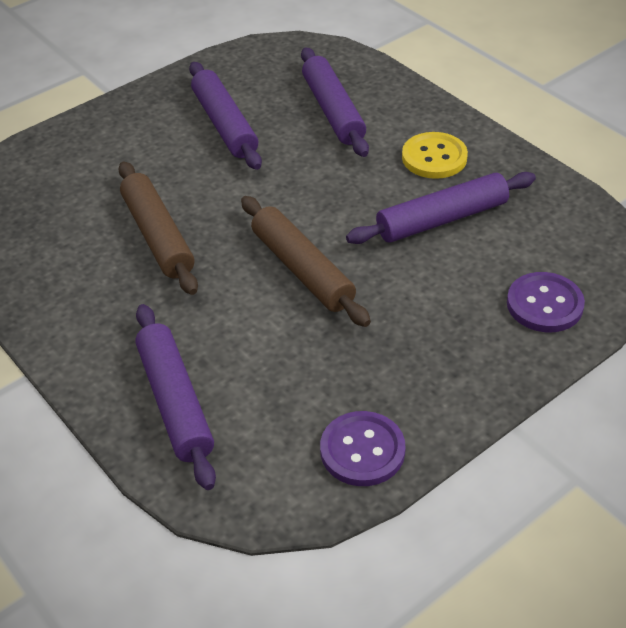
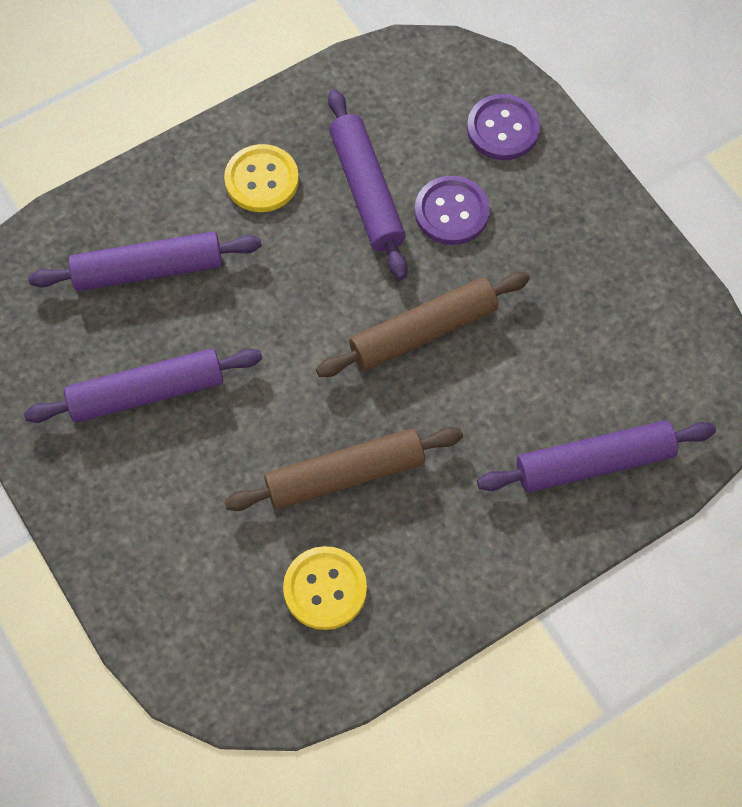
camera: 85 degrees left, 20 degrees up
(57, 236) = (325, 589): none -> yellow button
(362, 450) = (664, 307): purple button -> purple button (451, 212)

